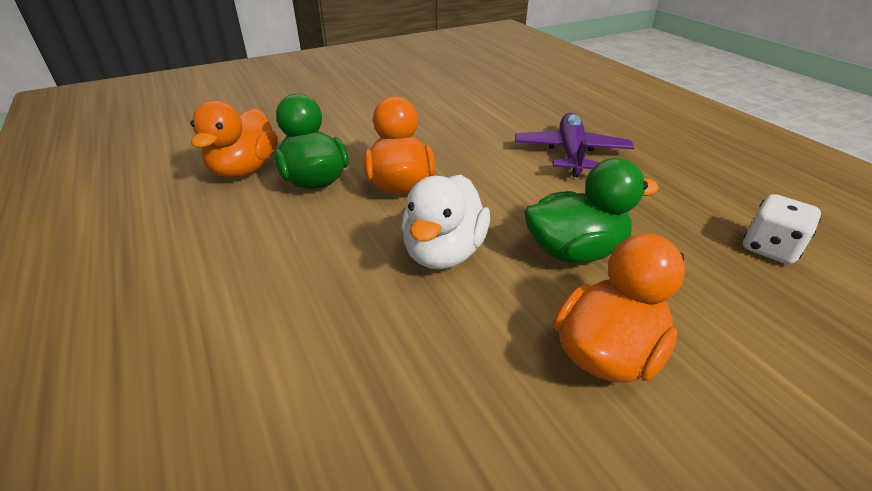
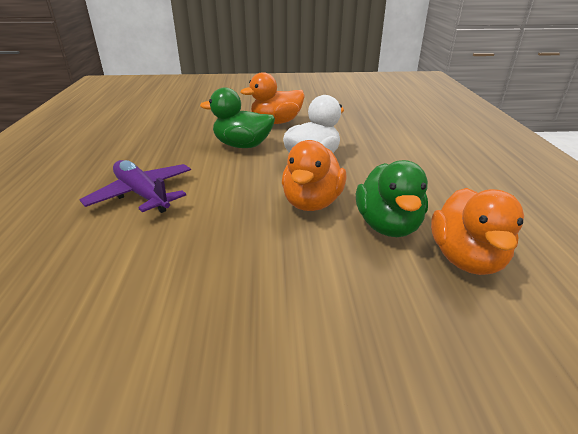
camera: 155 degrees left, 5 degrees down
(244, 169) = (466, 258): orange duck -> orange duck turned 150 degrees clockwise
(570, 153) = (142, 194): purple plane -> purple plane turned 105 degrees clockwise
(769, 248) = (152, 129): white dice -> none

